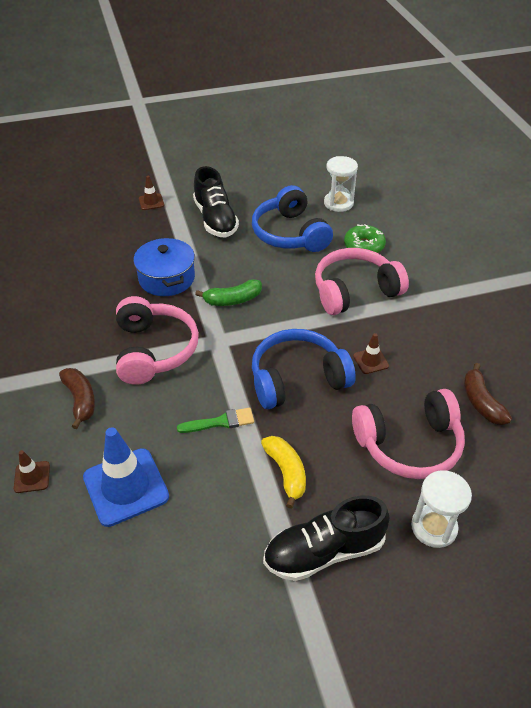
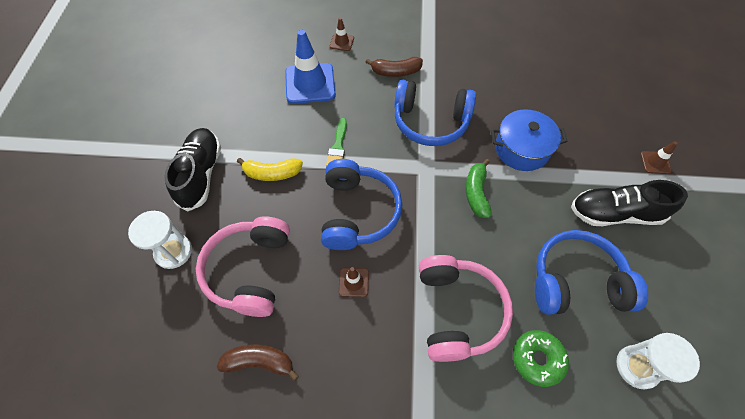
camera: 110 degrees right, 15 degrees up
(153, 350) = (430, 122): pink headphones -> blue headphones

